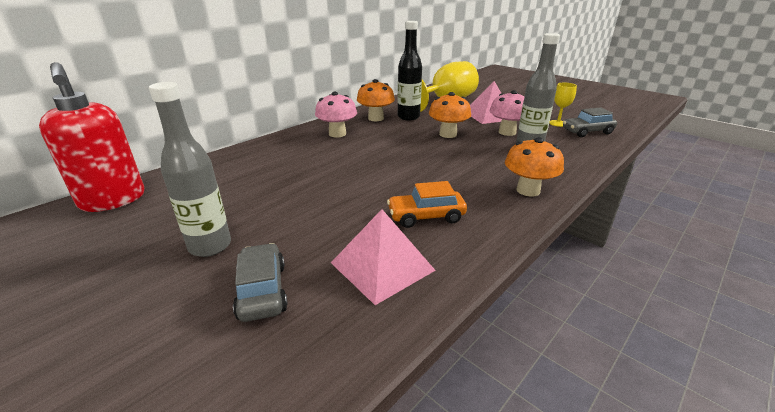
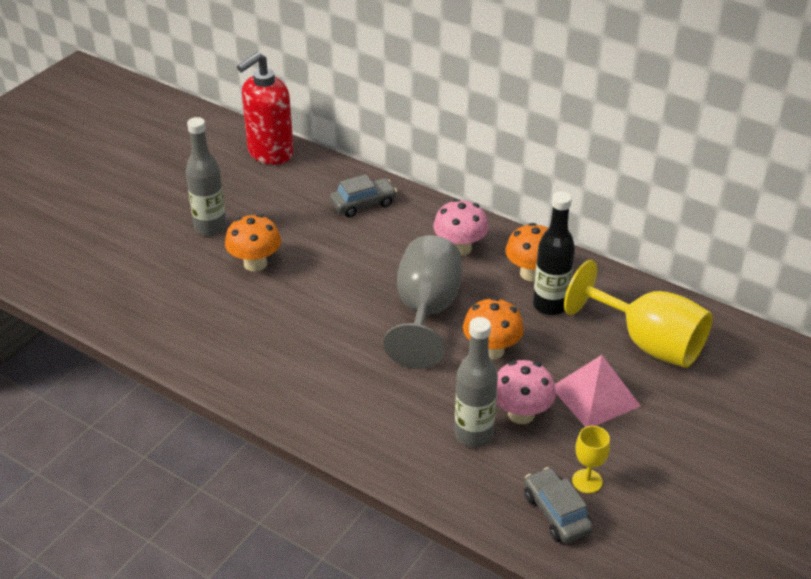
camera: 80 degrees right, 10 degrees up
(262, 291) = (161, 268): grey car -> grey car (363, 204)
(382, 266) = (191, 322): pink pyramid -> none
(403, 149) = (426, 312): none -> grey goblet
(426, 216) = (268, 342): orange car -> none
(528, 190) = (335, 421): orange mushroom -> orange mushroom (255, 263)

